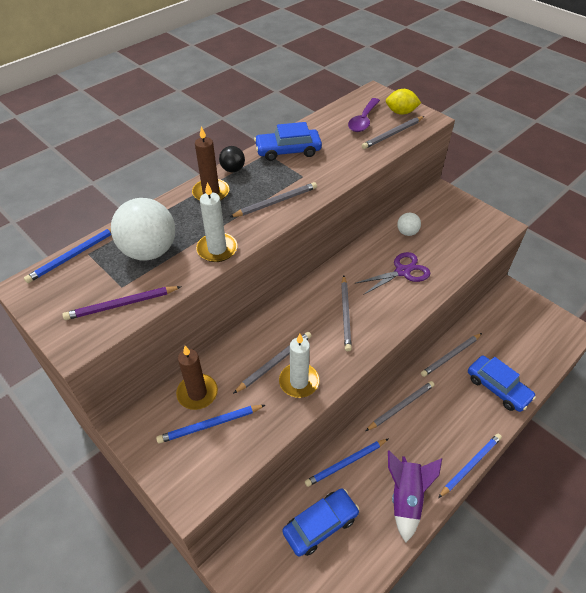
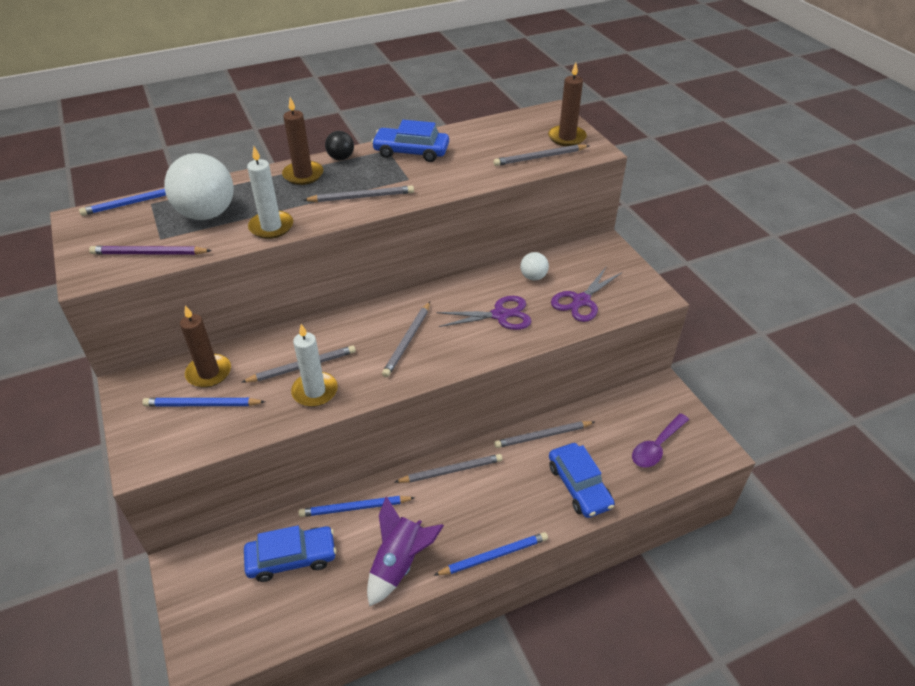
camera: 20 degrees right, 5 degrees down
(363, 120) = (517, 138): purple spoon -> purple spoon (656, 447)
(401, 112) = (567, 137): yellow lemon -> brown candle
(453, 243) = (581, 301): none -> purple scissors

